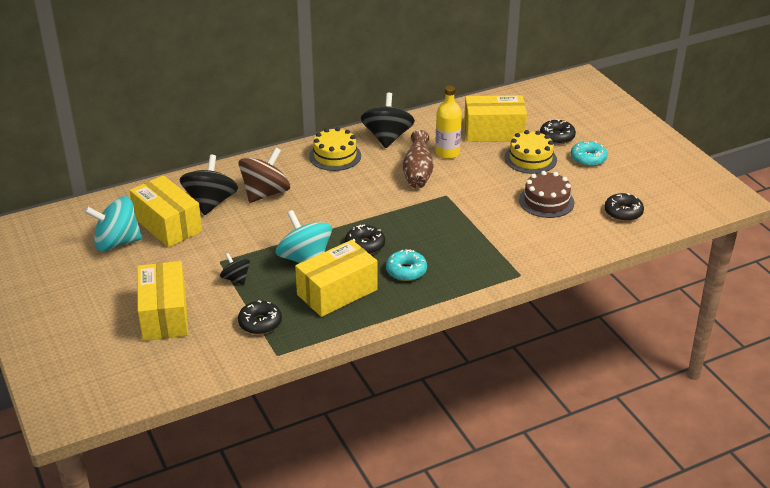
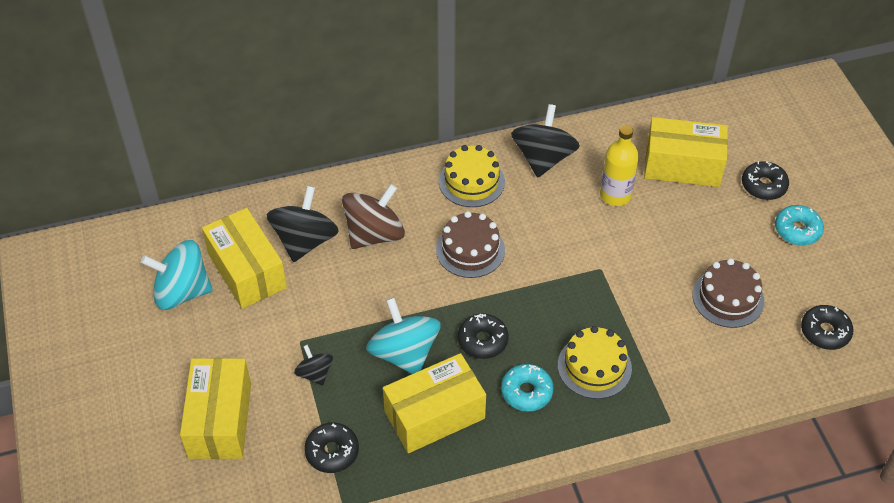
camera: 10 degrees right, 15 degrees up
(343, 194) = (470, 250): none -> brown cake
(418, 174) = (571, 227): brown vase -> none
(530, 159) = (721, 220): yellow cake -> yellow cake (594, 366)

